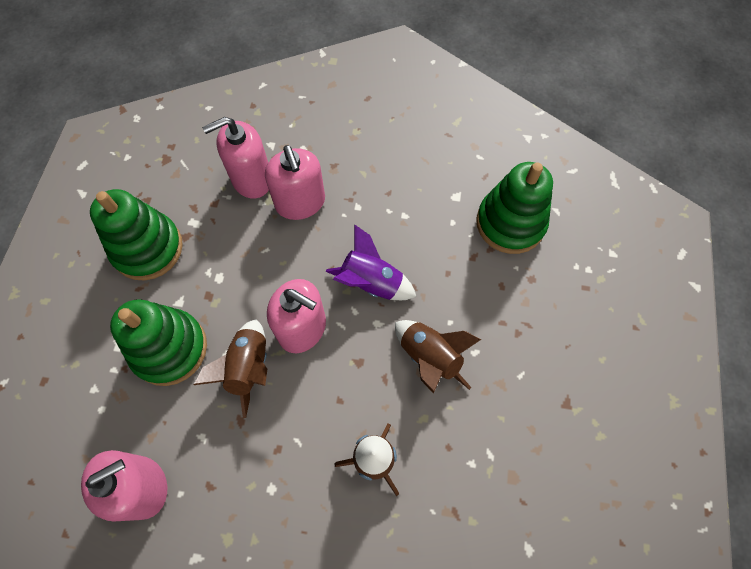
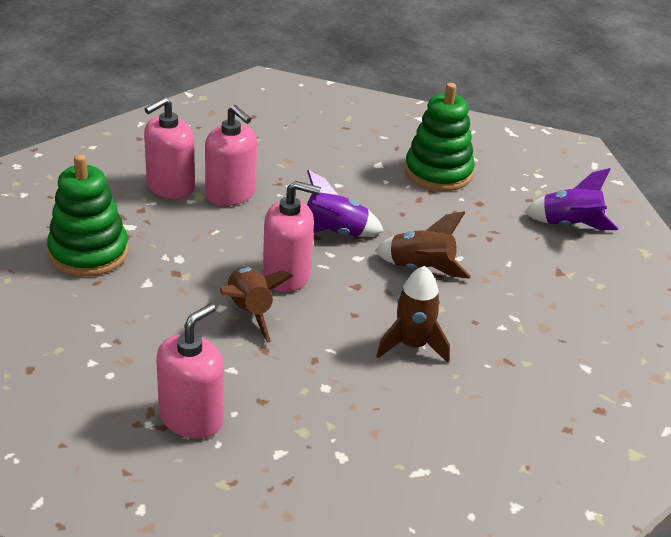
camera: 25 degrees left, 30 degrees down
(169, 348) = (158, 316): green stacking toy -> none
(610, 339) = (569, 225): none -> purple rocket

